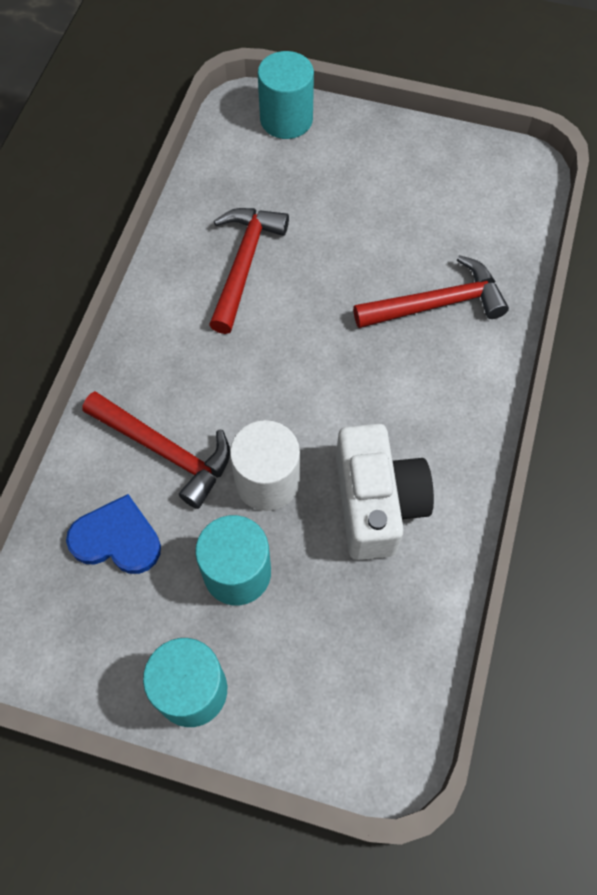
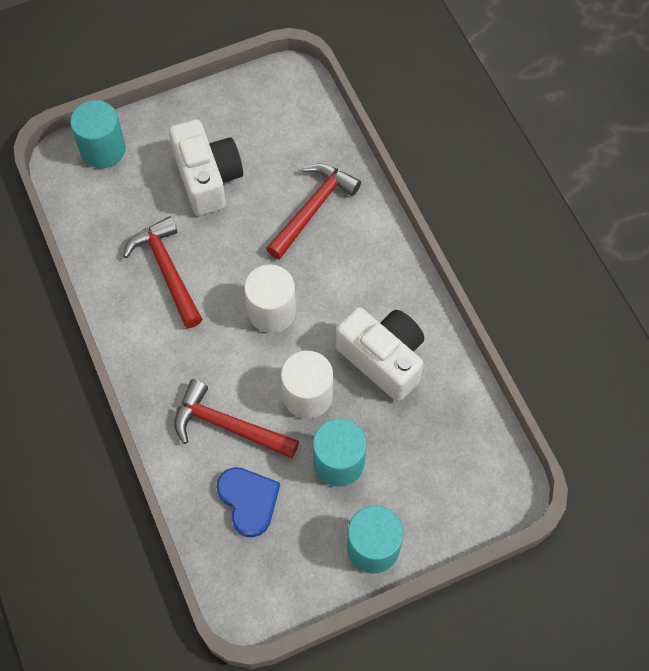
camera: 40 degrees left, 0 degrees up
(117, 539) = (248, 500): blue heart -> blue heart turned 90 degrees clockwise
(165, 451) = (228, 426): red hammer -> red hammer turned 150 degrees counterclockwise
(307, 372) = (271, 311): none -> white cylinder
(358, 207) = (207, 178): none -> white camera

